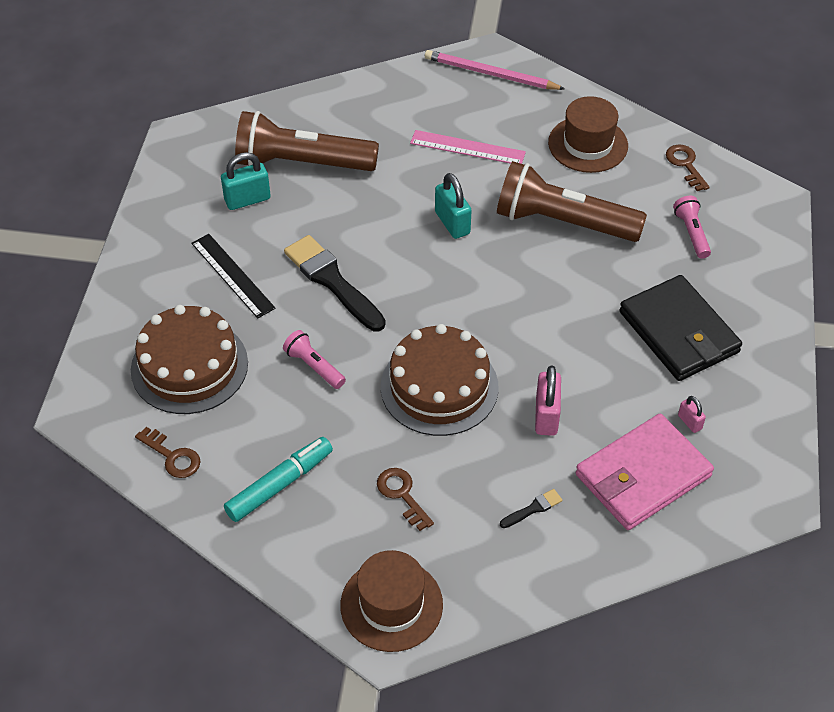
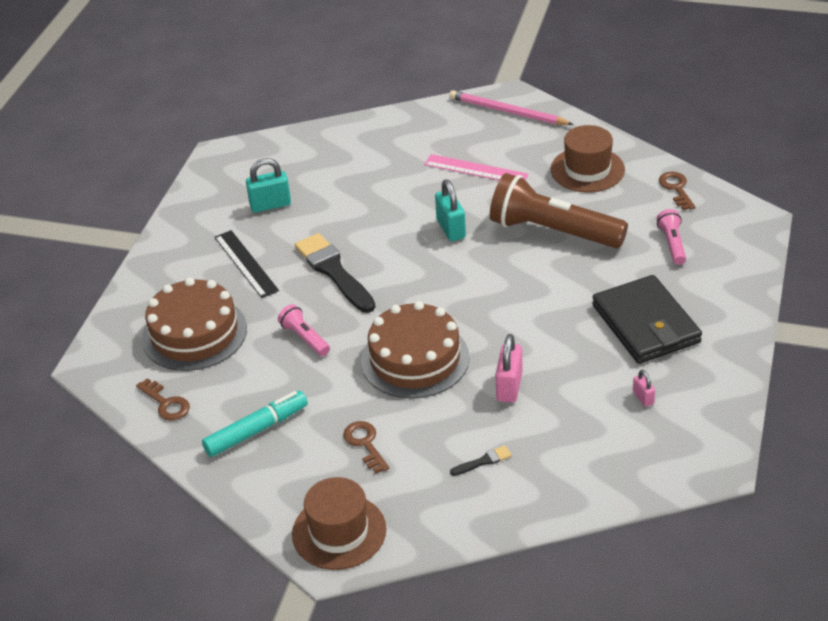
camera: 10 degrees right, 10 degrees down
(301, 163) = (323, 177): brown flashlight -> none
(642, 475) = (590, 439): pink wallet -> none

